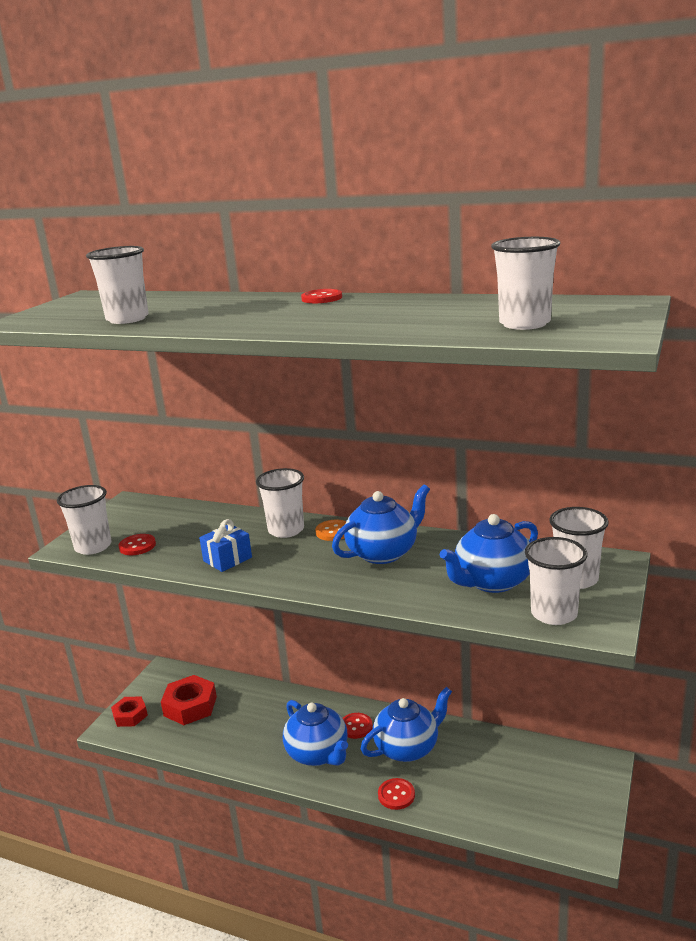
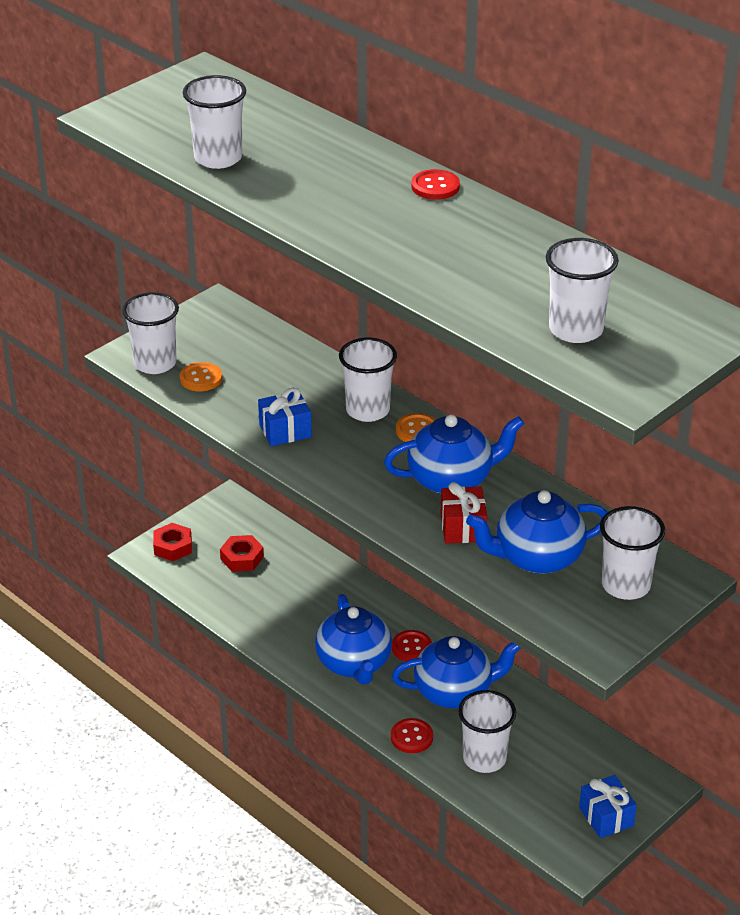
camera: 20 degrees right, 15 degrees up
(137, 546) = (201, 378): red button -> orange button
(190, 706) = (242, 558): red nut -> red nut, size x0.64
(417, 580) = (463, 527): none -> red gift
(554, 614) = (567, 617): white cup -> white cup (484, 758)
(585, 802) = (606, 817): none -> blue gift

